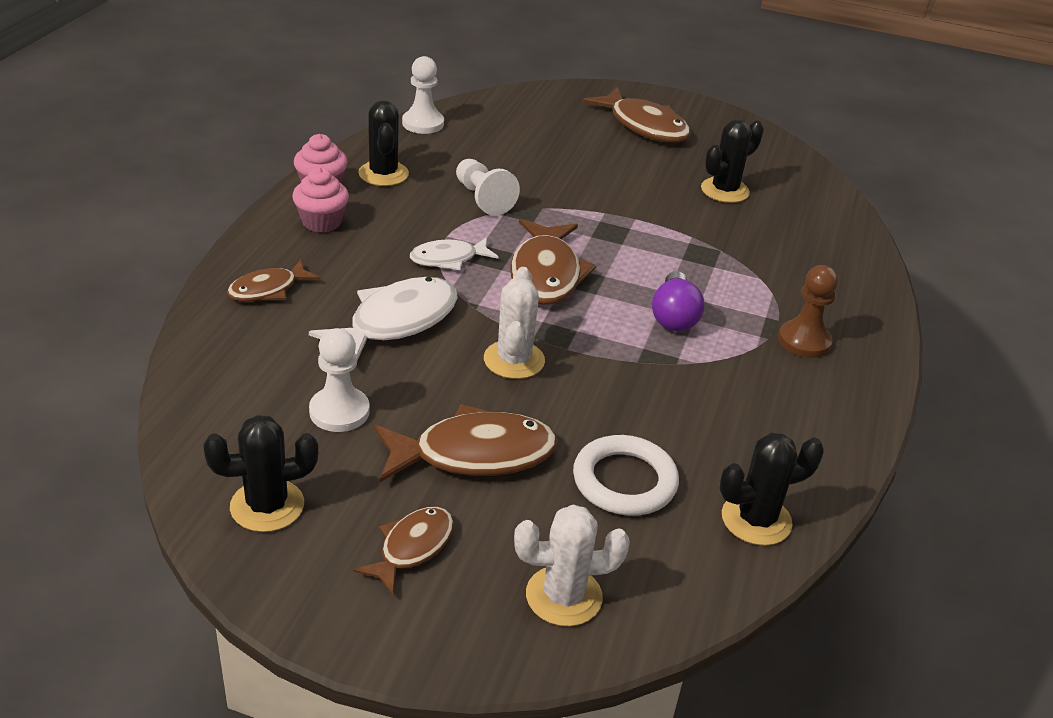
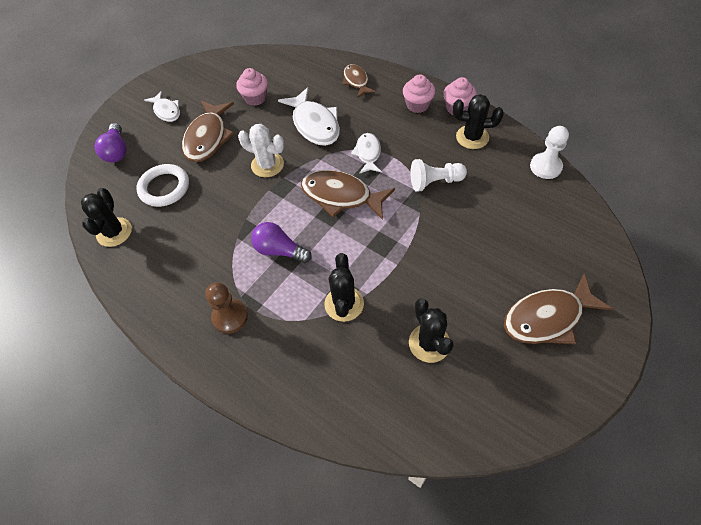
camera: 115 degrees right, 20 degrees up
(267, 506) = (210, 74): black cactus -> black cactus (344, 304)
(339, 411) = (255, 98): white pawn -> pink cupcake
(412, 548) = (166, 111): brown fish -> white fish
(564, 596) = (117, 151): white cactus -> purple light bulb

